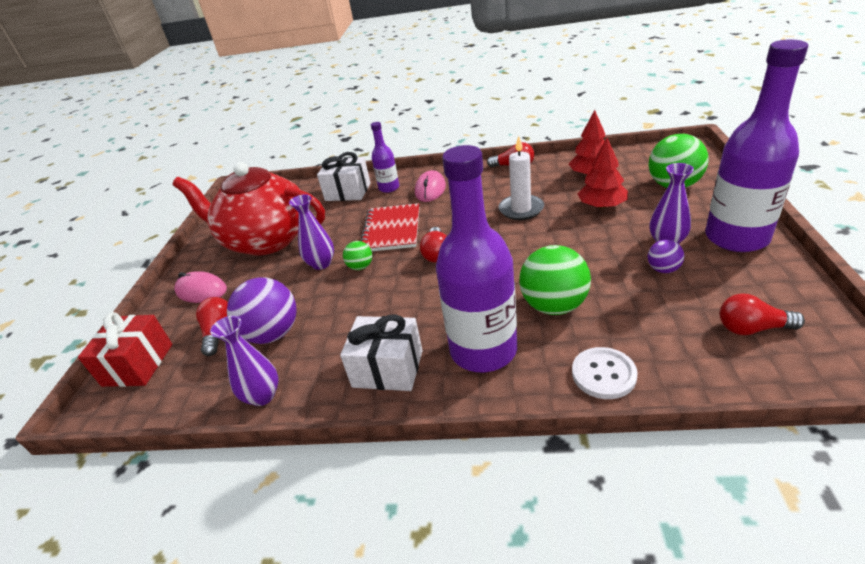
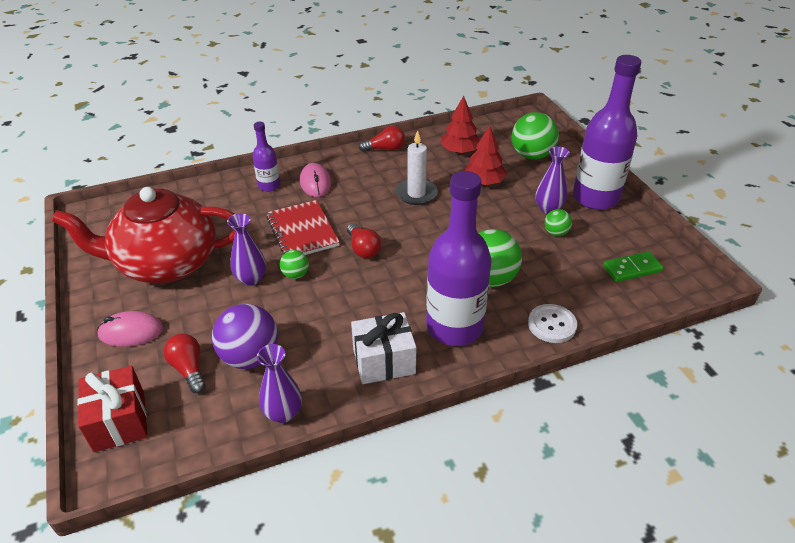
camera: 30 degrees left, 5 degrees up
(348, 192) = (224, 195): white gift -> none
(663, 269) = (556, 233): purple ball -> green ball
(752, 328) = (632, 269): red light bulb -> green domino

